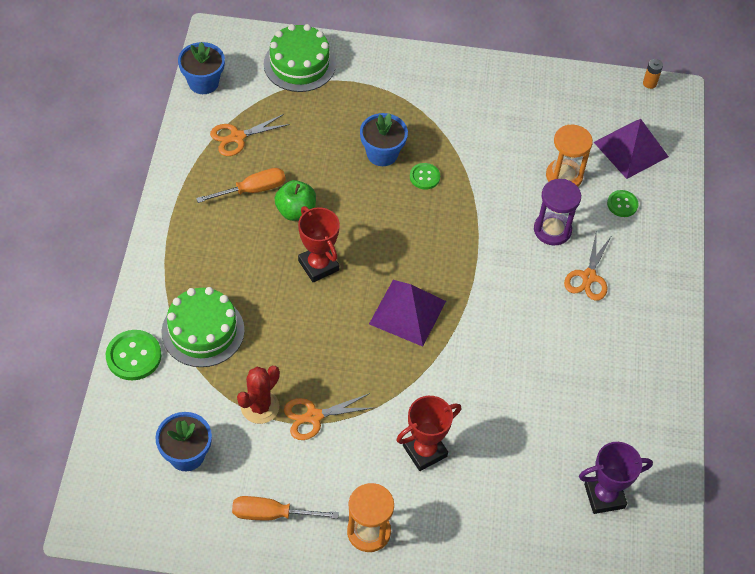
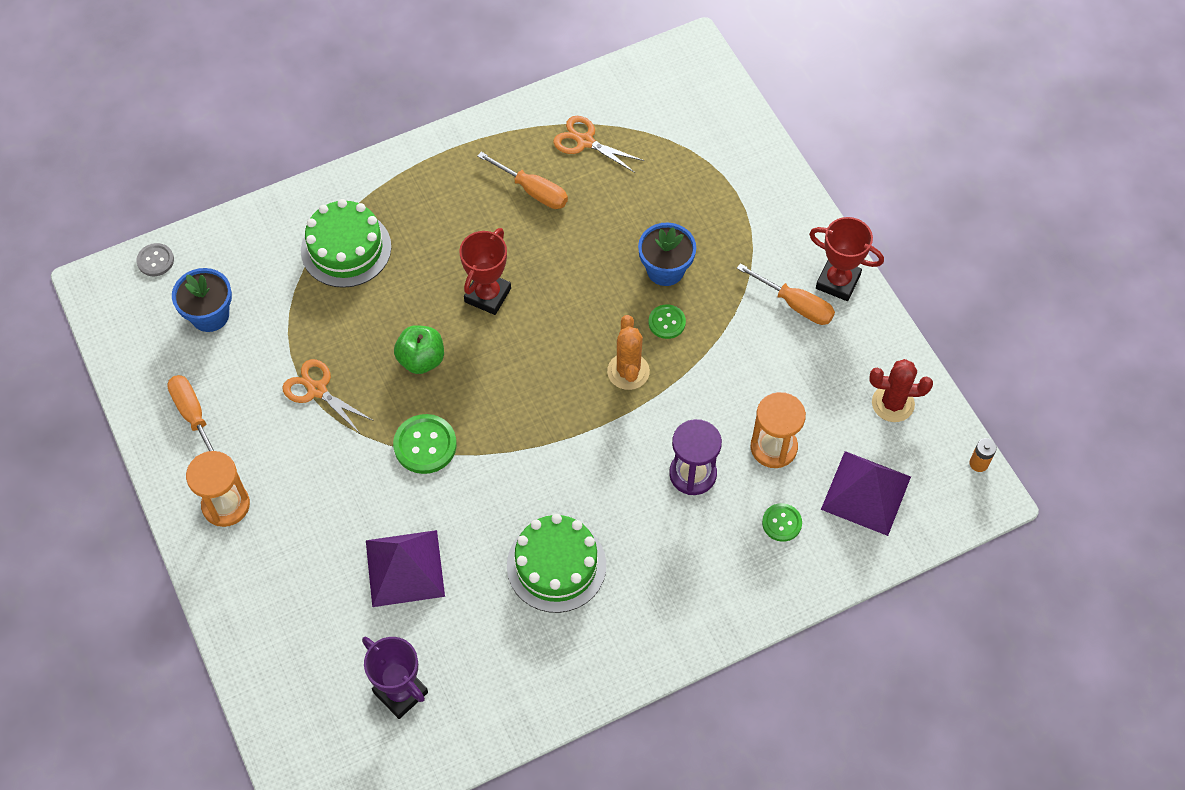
camera: 60 degrees right, 5 degrees up
(101, 467) = (155, 260): none -> grey button
(133, 356) = (282, 214): green button -> green button (425, 445)
(203, 82) = (628, 76): blue flower pot -> none
(260, 407) = (297, 341): red cactus -> red cactus (893, 403)
(296, 211) = (536, 240): green apple -> green apple (421, 359)
(299, 64) = (718, 136): green cake -> green cake (556, 565)
(407, 312) = (490, 400): purple pyramid -> purple pyramid (404, 568)
(424, 451) = (343, 503): red trophy -> red trophy (838, 281)
(446, 220) = (628, 371): none -> orange cactus
(465, 102) = (795, 304): none -> orange screwdriver
(588, 277) = (659, 540): orange scissors -> none

